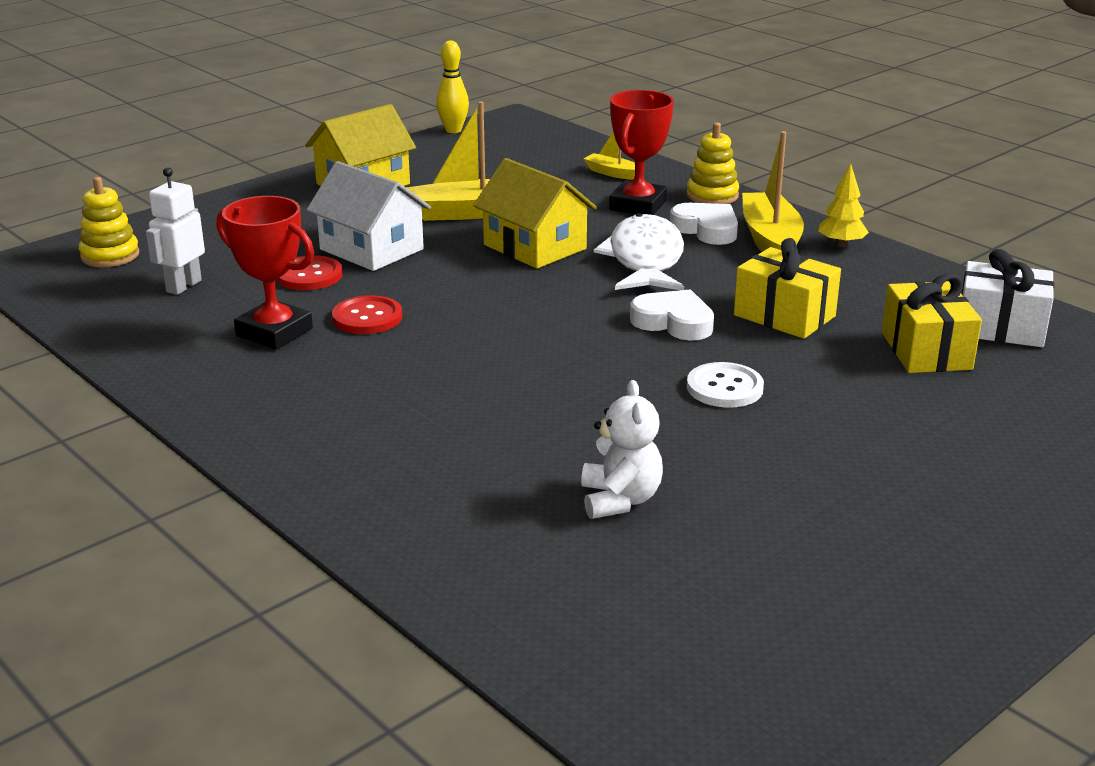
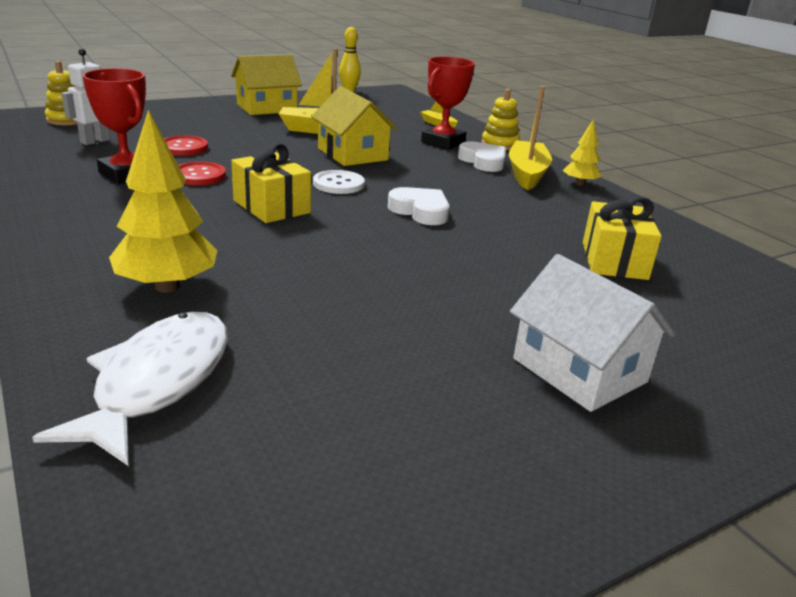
camera: 10 degrees right, 0 degrees up
(371, 249) = (239, 140): white house -> white house (579, 370)
(458, 477) = (167, 286): none -> yellow tree
(620, 500) = (283, 327): white teddy bear -> none
(645, 259) = (426, 172): white fish -> white fish (157, 382)
(724, 388) = (431, 259): white button -> white button (338, 184)
(784, 316) = (509, 220): yellow gift -> yellow gift (271, 207)
(1000, 327) = (685, 254): white gift -> none

